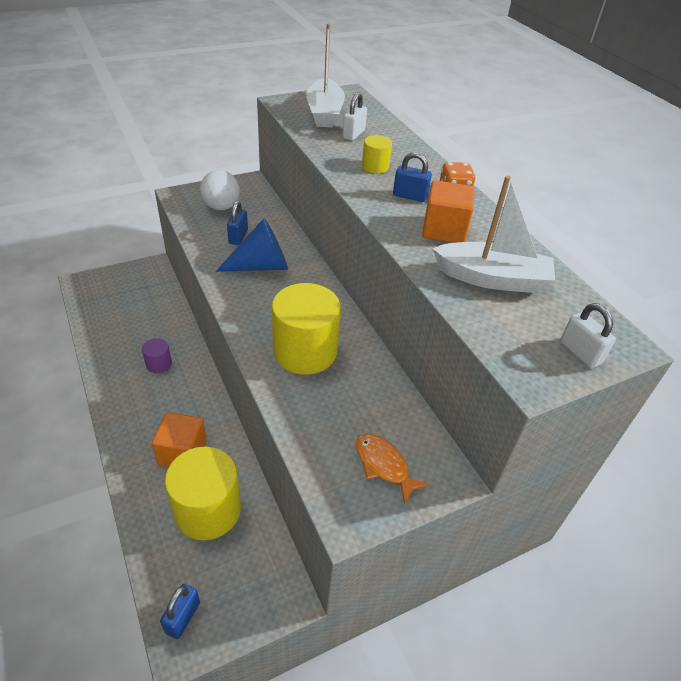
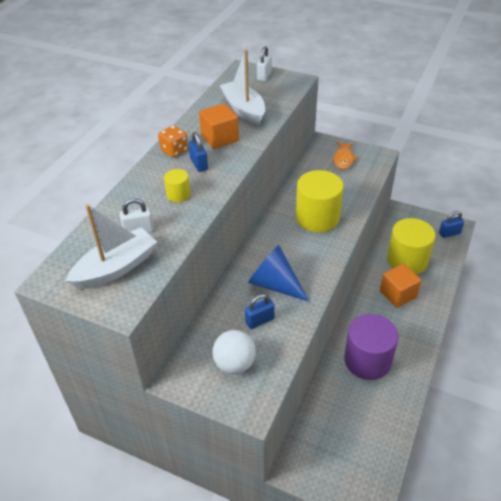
camera: 125 degrees left, 0 degrees up
(159, 364) = (367, 360): purple cylinder -> purple cylinder, size x2.13

